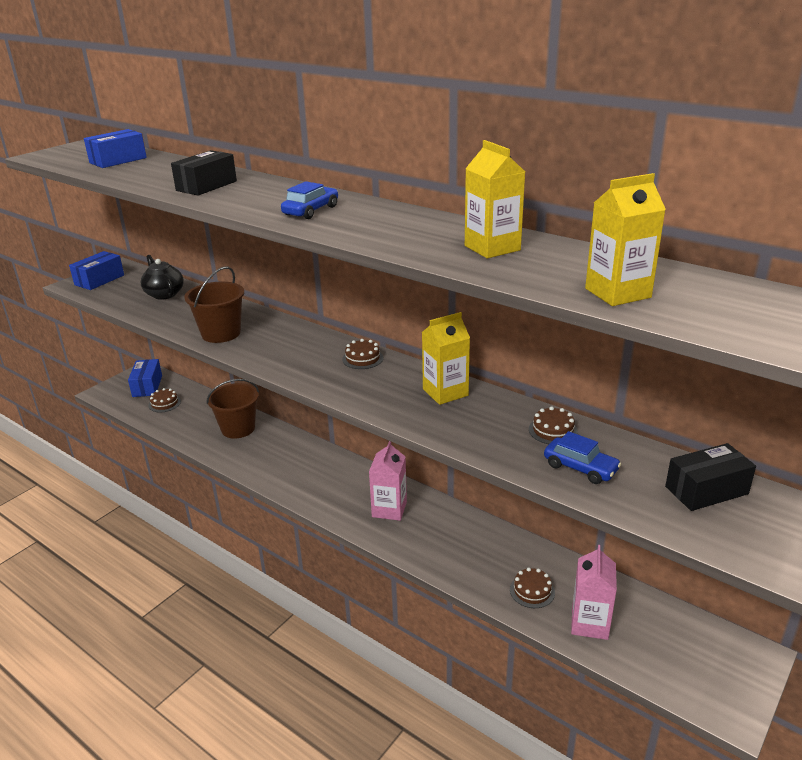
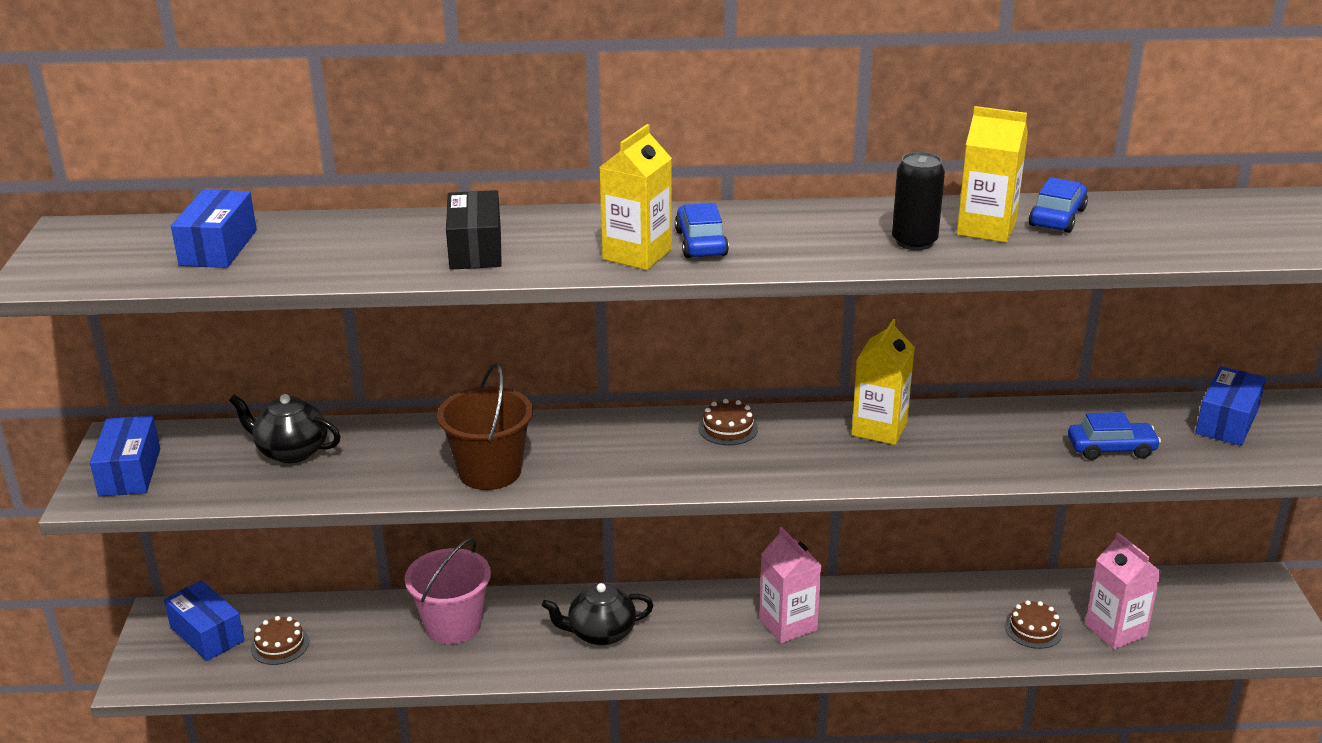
camera: 40 degrees left, 0 degrees up
(238, 428) = (453, 625): brown bucket -> pink bucket
(293, 465) = (600, 633): none -> black teapot
(428, 242) = (914, 242): none -> black can
(553, 430) = (1037, 423): brown cake -> none
(557, 255) = (1057, 217): none -> blue car
(617, 293) = (1177, 241): yellow carton -> yellow carton (637, 254)
(706, 490) = (1226, 421): black box -> blue box

